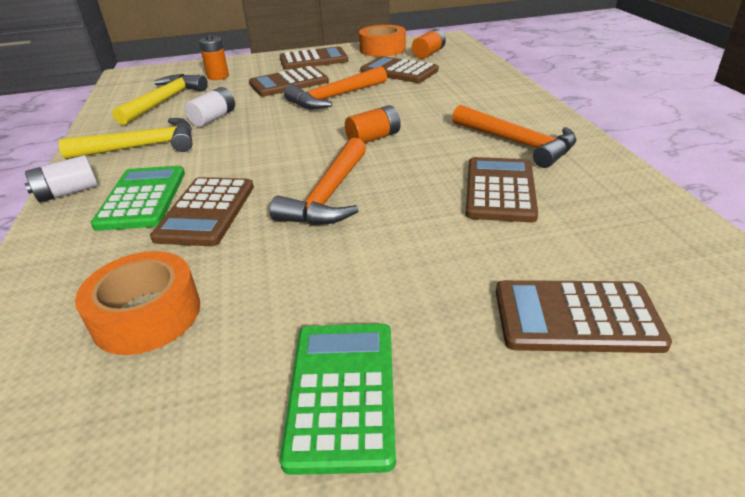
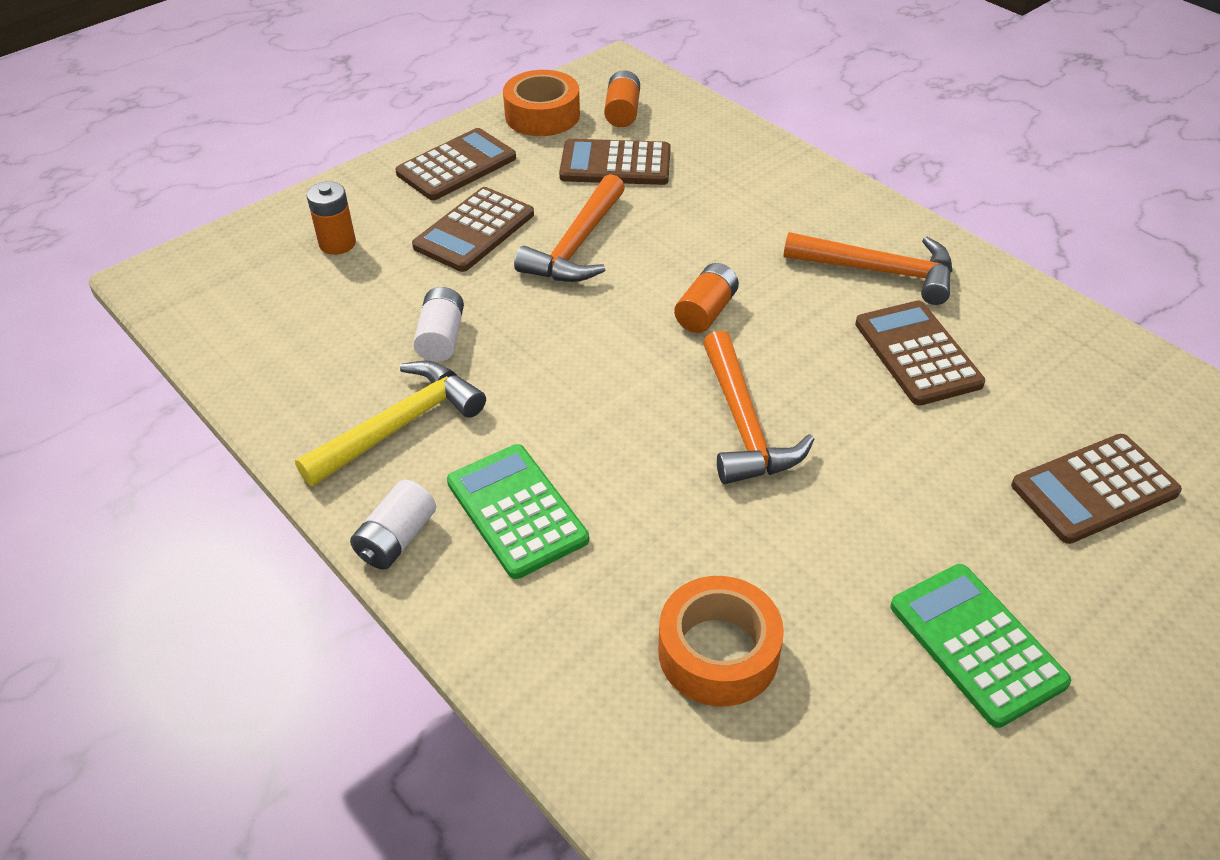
camera: 30 degrees left, 10 degrees up
(164, 101) = (314, 324): yellow hammer -> none
(206, 212) = (624, 501): brown calculator -> none

